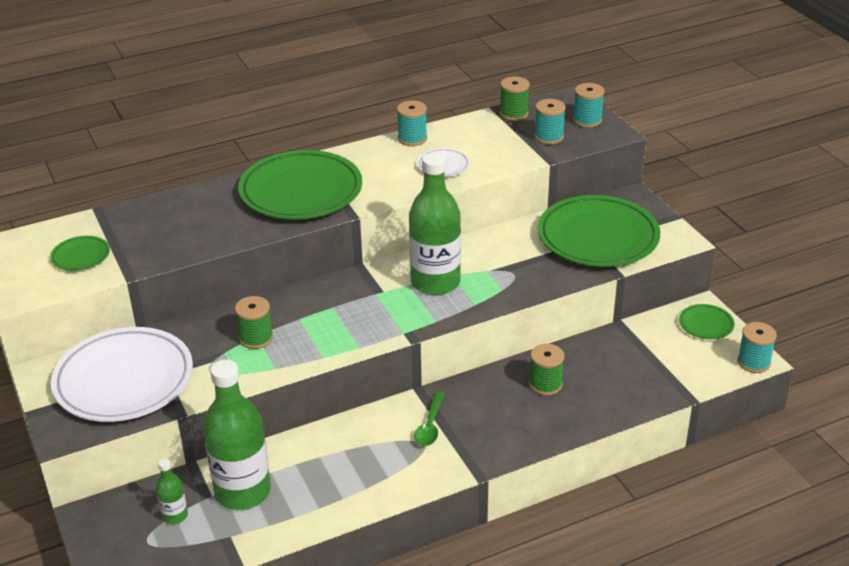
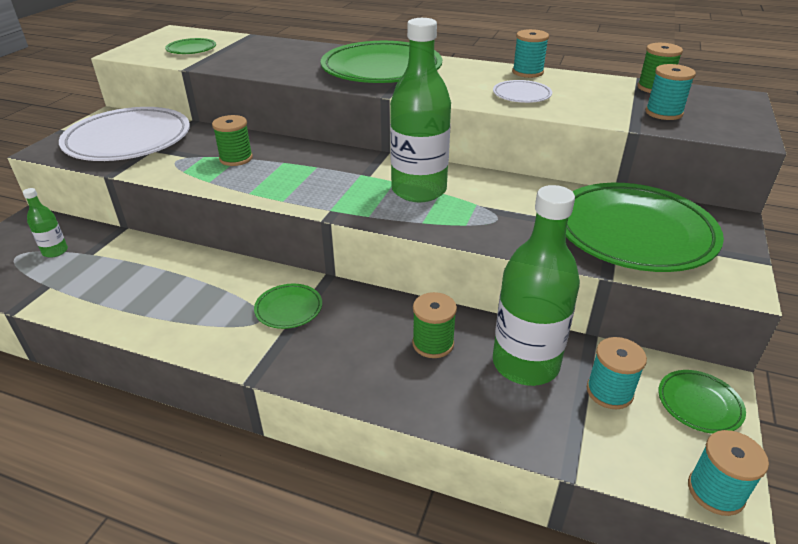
camera: 45 degrees right, 0 degrees up
(242, 491) = (109, 264): green bottle -> green bottle (525, 364)
(430, 426) = (289, 309): green spoon -> green plate
(587, 120) = (730, 116): turquoise spool -> turquoise spool (609, 392)

